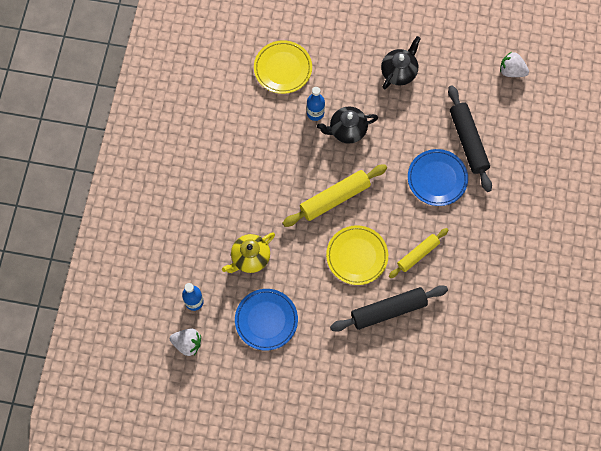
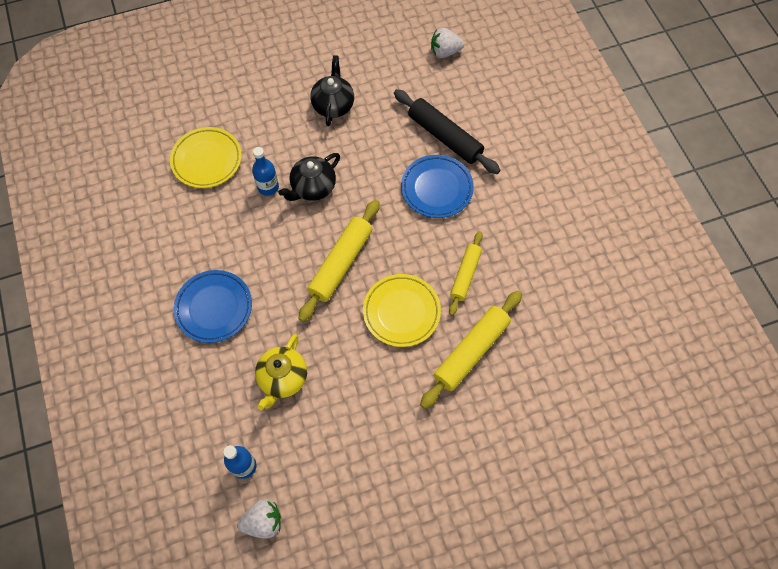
camera: 30 degrees left, 5 degrees down
(266, 320) = (342, 439): blue plate -> blue plate (214, 308)
(388, 311) = (471, 352): black rolling pin -> yellow rolling pin

